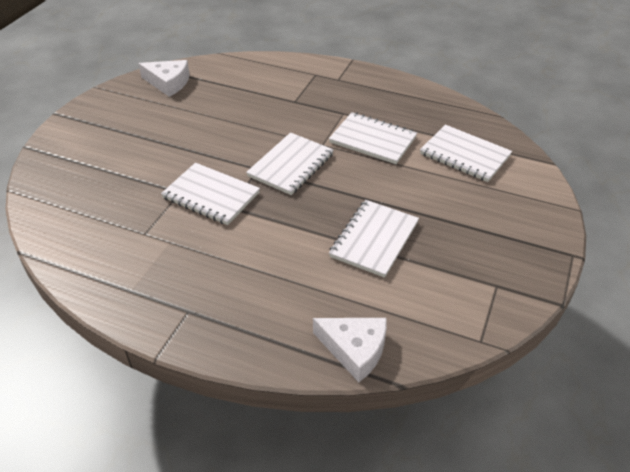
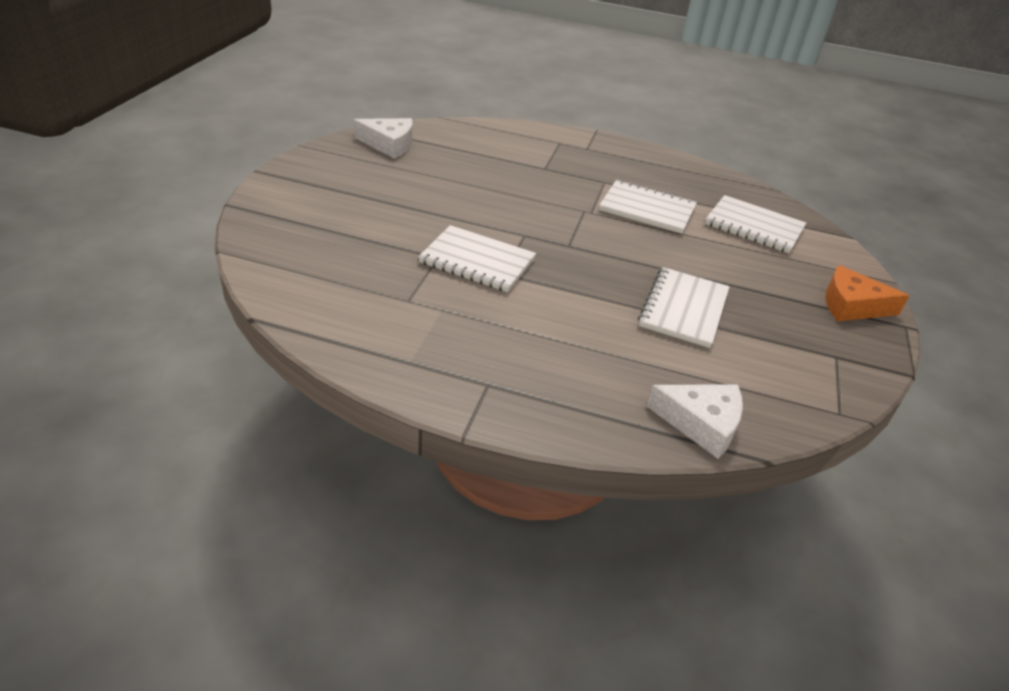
camera: 10 degrees left, 5 degrees down
(291, 165) = (562, 232): white notebook -> none
(528, 234) = (852, 306): none -> orange cheese

